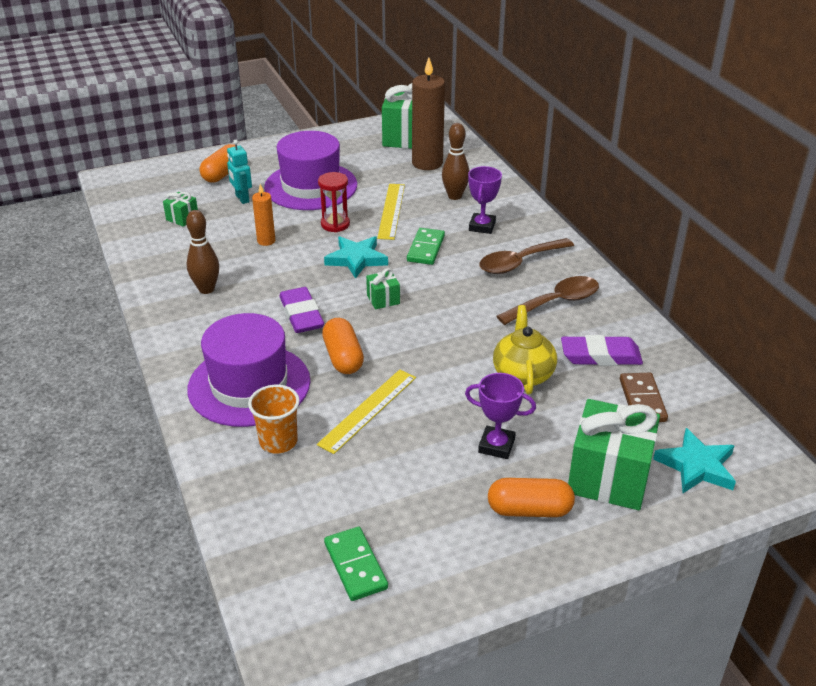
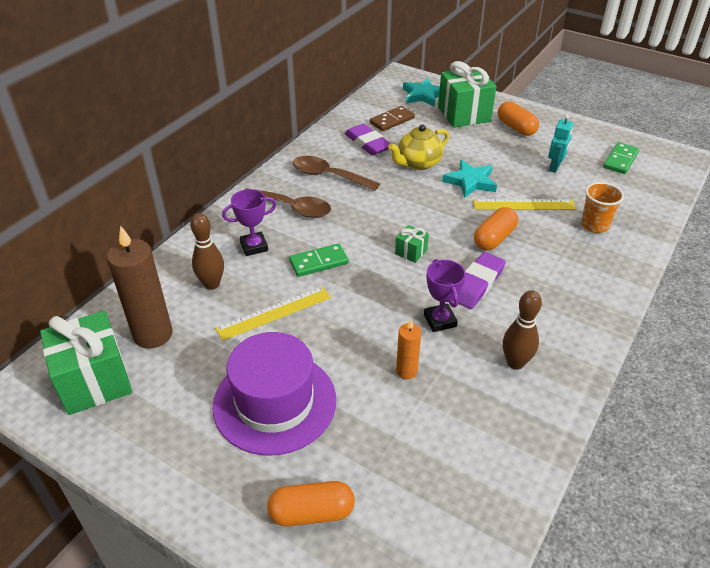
camera: 125 degrees left, 5 degrees up
(182, 218) = (436, 475): green gift -> none
(242, 199) = (350, 448): turquoise robot -> turquoise robot (555, 167)
(249, 385) = (573, 266): purple hat -> none
(335, 224) = (332, 338): red hourglass -> none
(356, 259) = (374, 294): turquoise star -> turquoise star (470, 182)
(496, 446) = (488, 151): purple trophy -> purple trophy (440, 320)

